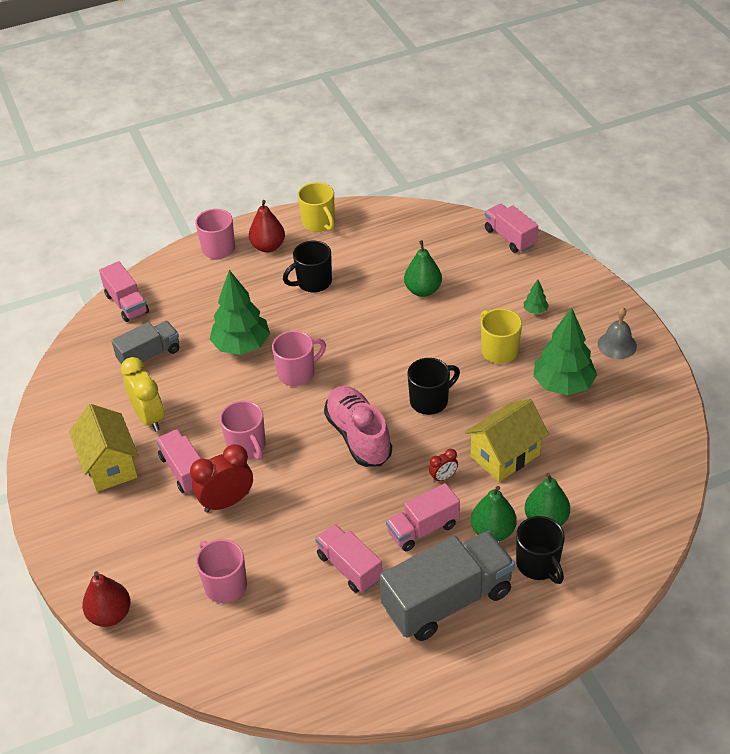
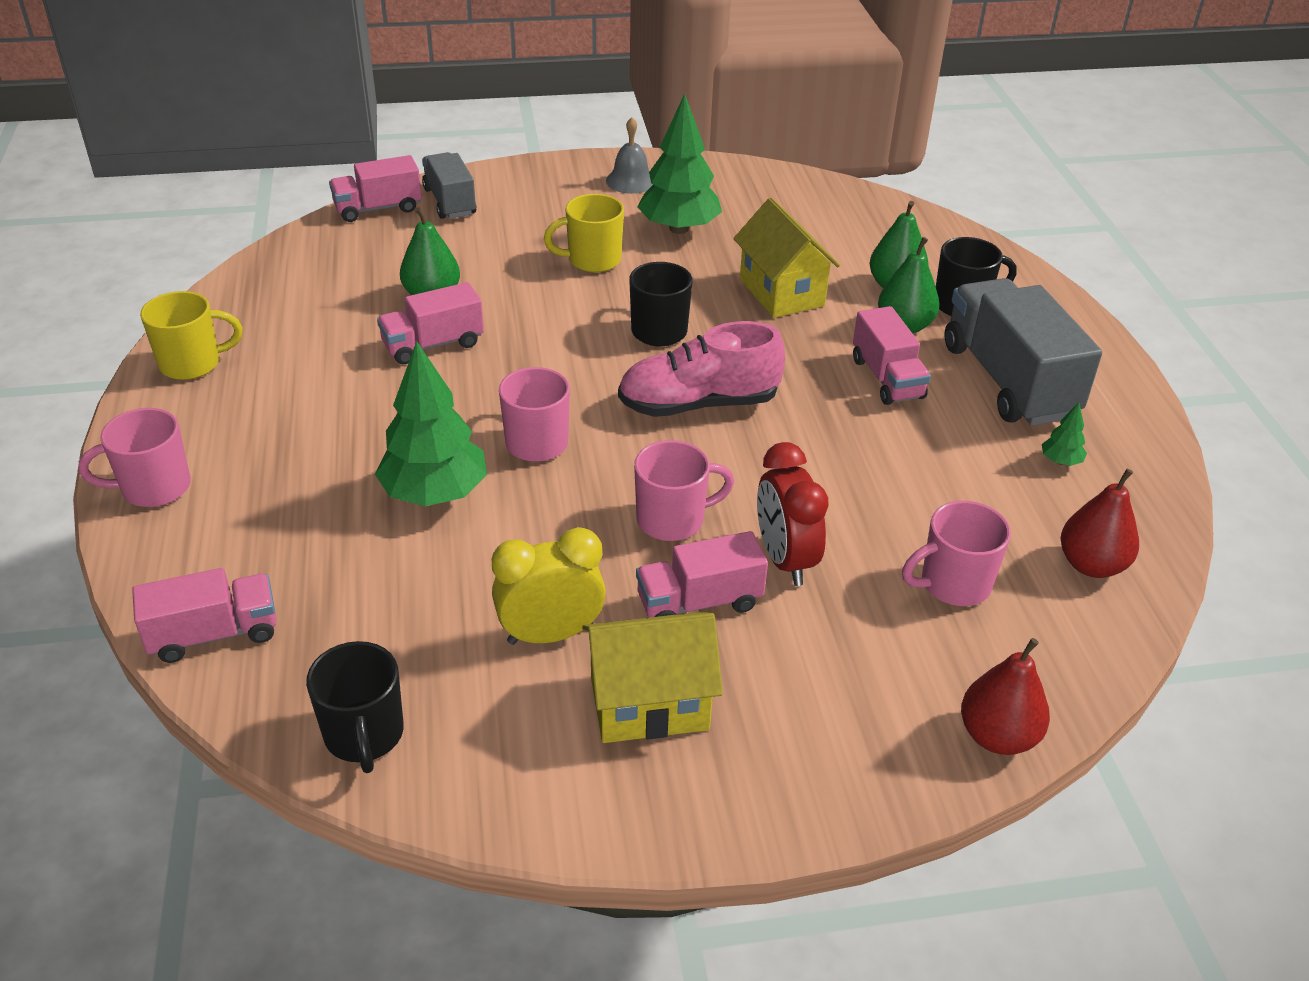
camera: 80 degrees left, 5 degrees down
(149, 355) = (386, 616): grey truck -> grey truck (450, 202)
(268, 247) = (203, 427): red pear -> red pear (1091, 565)
(313, 282) = (335, 393): black mug -> black mug (364, 735)
(349, 567) = (941, 453): pink truck -> pink truck (433, 344)
(443, 477) = (802, 346): red clock -> none
(535, 310) = (534, 220): green tree -> green tree (1060, 461)

